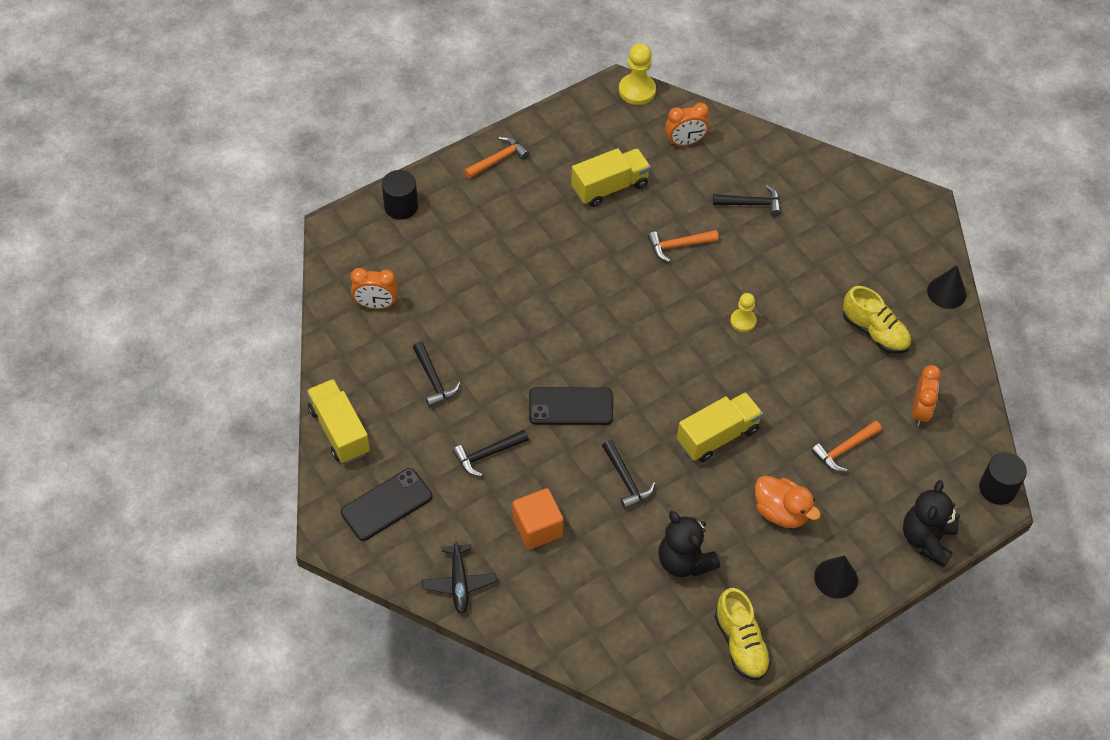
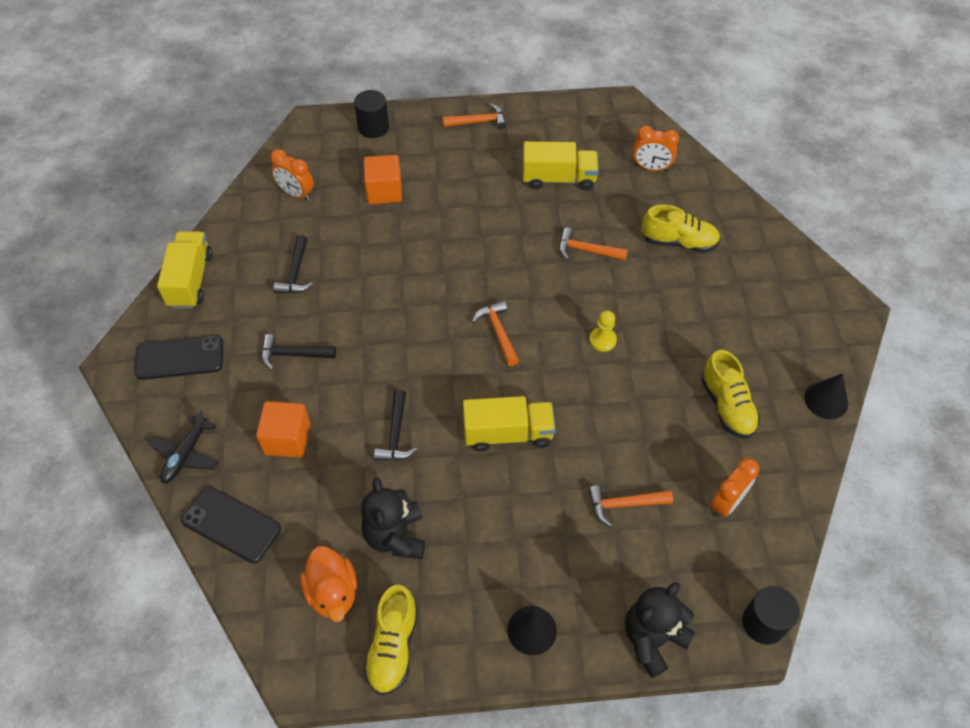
camera: 30 degrees right, 0 degrees up
(458, 267) = (384, 191): none -> orange cube
(570, 406) = (393, 346): black phone -> black phone (231, 524)
(637, 90) = (636, 112): yellow pawn -> none
(652, 353) = (498, 332): none -> orange hammer
(751, 204) = (679, 242): black hammer -> yellow shoe
(781, 512) = (520, 535): orange duck -> orange duck (333, 593)

